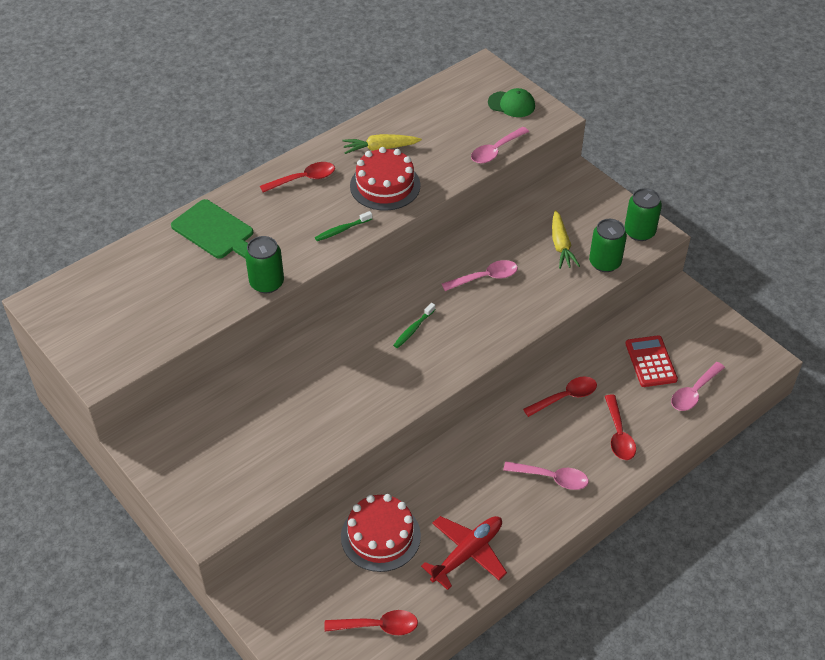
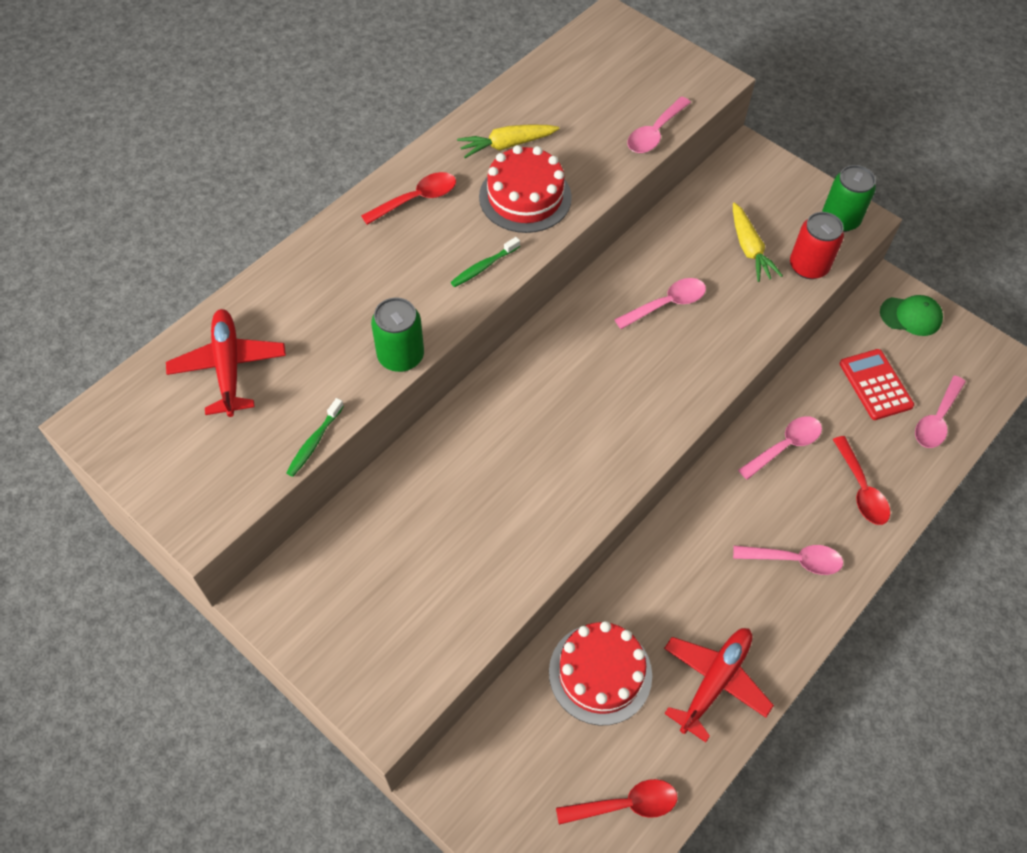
camera: 10 degrees left, 10 degrees up
(142, 277) = (229, 367): none -> red plane
(215, 231) = (315, 287): green cutting board -> none
(413, 329) = (592, 388): green toothbrush -> green toothbrush (314, 442)
(511, 104) = (659, 67): green cap -> green cap (911, 316)
(565, 397) = (785, 446): red spoon -> pink spoon
(605, 263) = (808, 266): green can -> red can

